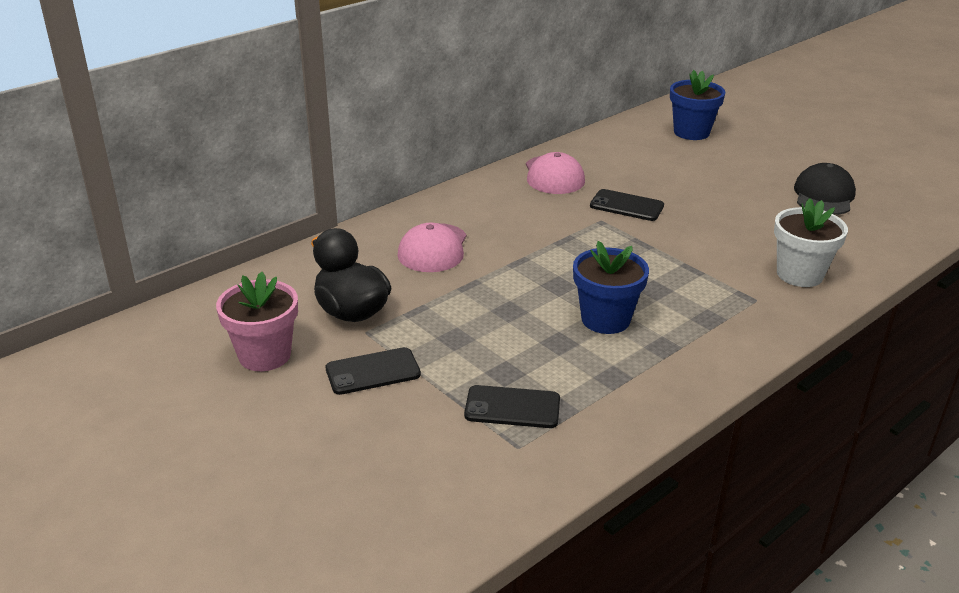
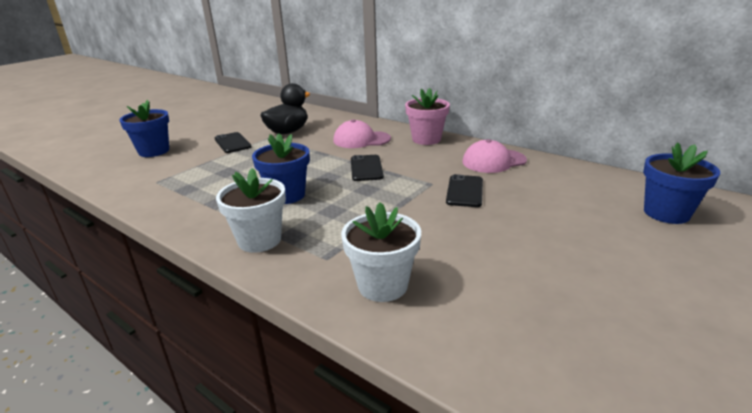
camera: 80 degrees right, 5 degrees down
(264, 355) = (249, 123): pink flower pot -> pink flower pot (426, 139)
(361, 471) = (154, 151): none -> blue flower pot
(512, 407) = (192, 177): black phone -> black phone (366, 168)
(717, 340) = (259, 240): none -> white flower pot
(823, 195) = (596, 309): black cap -> none

